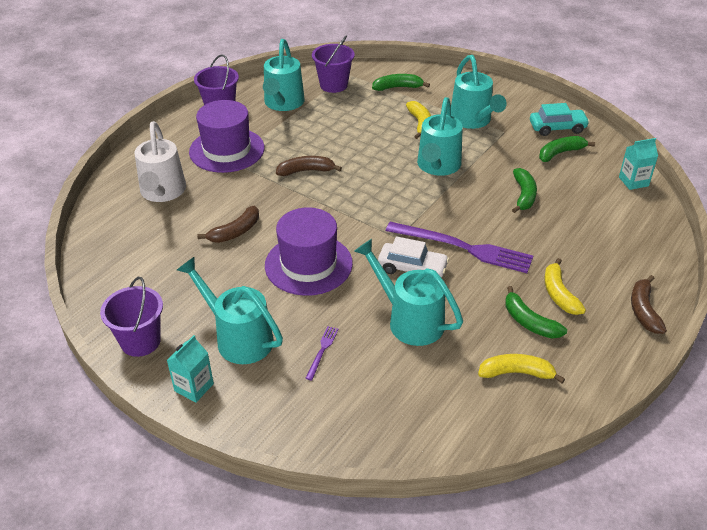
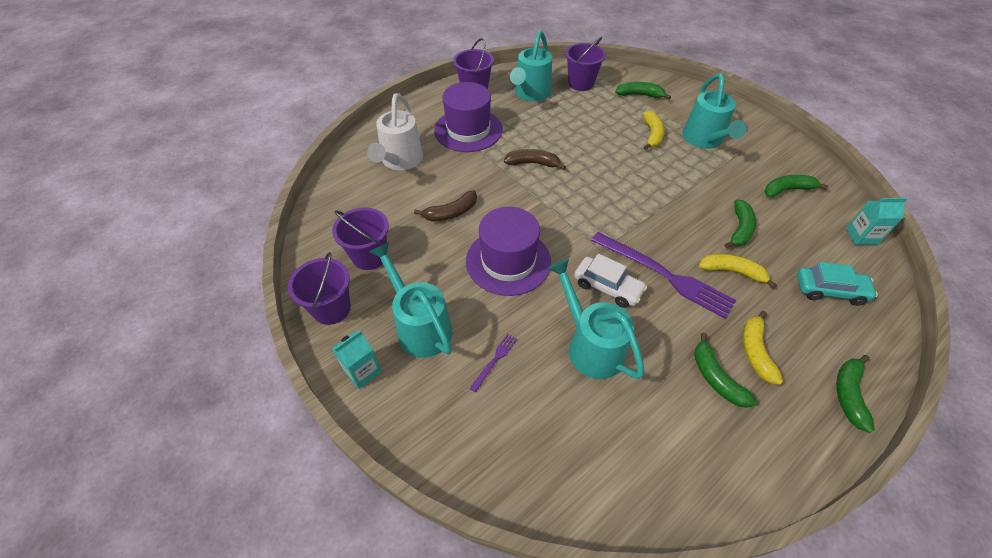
camera: 15 degrees right, 10 degrees up
(163, 287) = (369, 256): none -> purple bucket
(437, 166) = (658, 182): turquoise watering can -> none
(516, 373) = (689, 438): yellow banana -> yellow banana (732, 272)
(557, 128) = (789, 162): turquoise car -> turquoise car (829, 290)
(643, 310) = (848, 394): brown banana -> green banana

